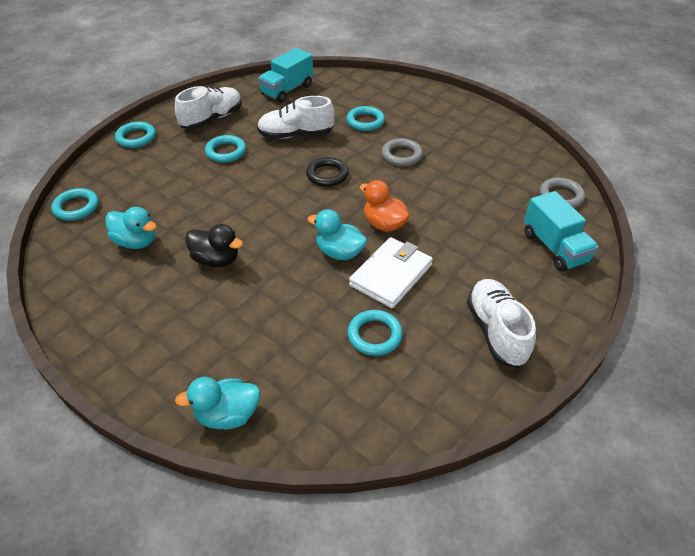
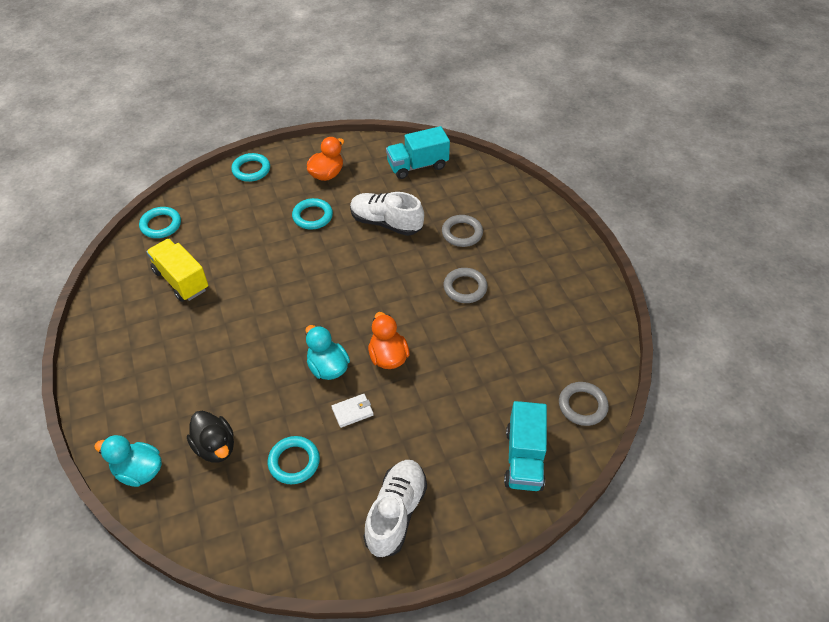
camera: 30 degrees right, 5 degrees up
(136, 242) = (181, 280): turquoise duck -> yellow truck
(212, 119) = (327, 174): white shoe -> orange duck
(216, 260) = (227, 327): black duck -> black duck (215, 447)
(327, 175) = (380, 280): black ring -> none
(365, 121) = (462, 233): turquoise ring -> grey ring
(391, 275) = (352, 411): white wallet -> white wallet, size x0.49

